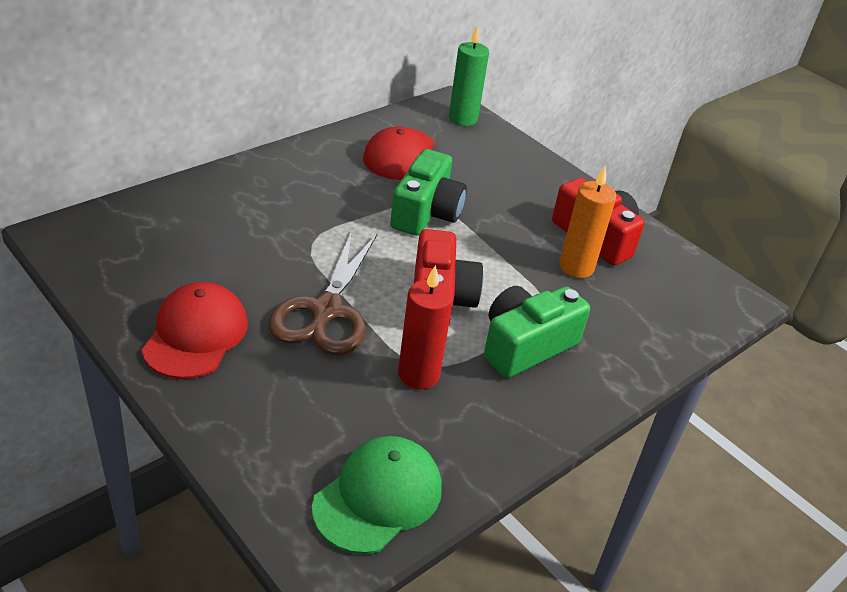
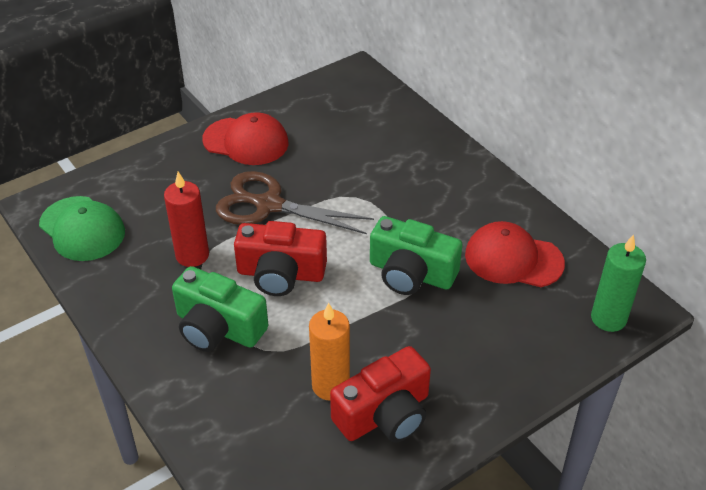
camera: 100 degrees right, 5 degrees up
(526, 345) = (218, 327): green camera -> green camera turned 150 degrees clockwise

